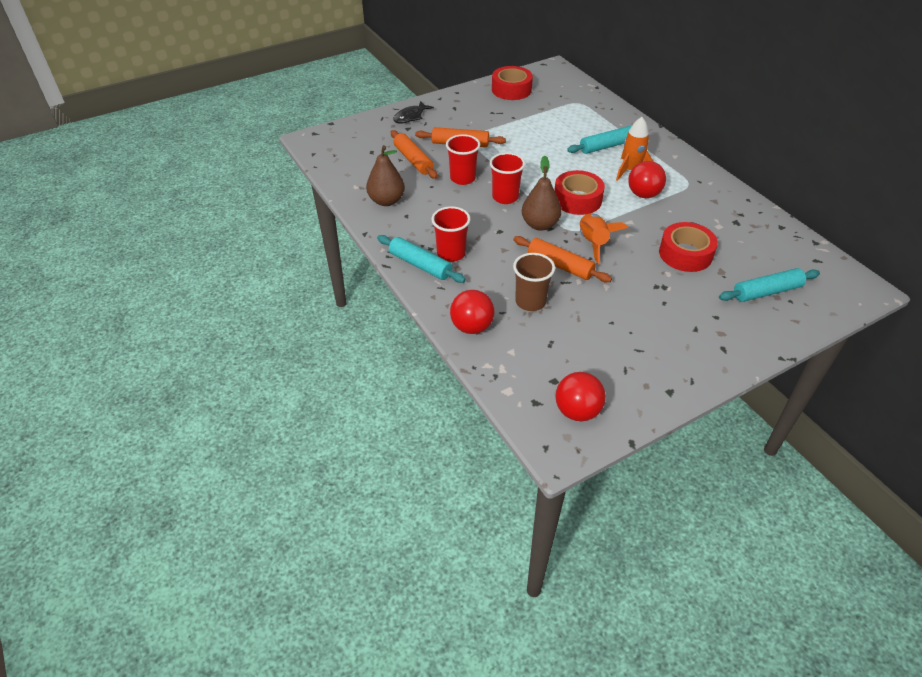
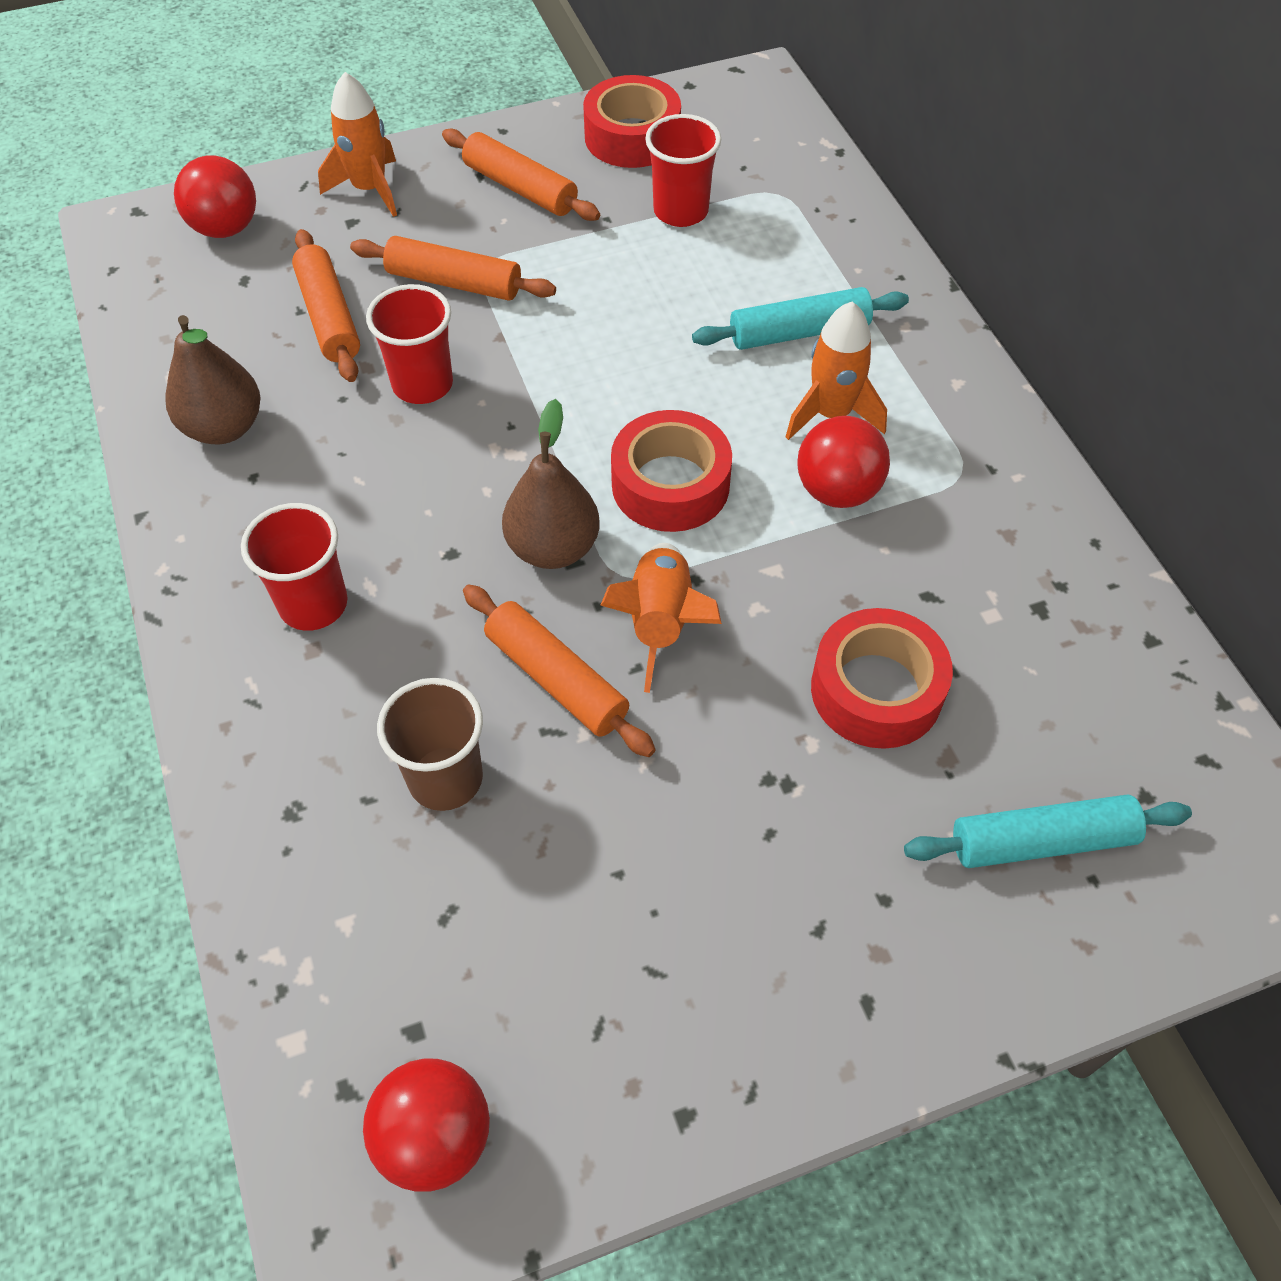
camera: 10 degrees right, 10 degrees up
(410, 117) = (370, 189): black fish -> orange rocket
(420, 265) = (230, 628): turquoise rolling pin -> none
(472, 327) = (280, 833): red ball -> red ball (225, 228)
(473, 110) = (520, 188): none -> orange rolling pin
(505, 197) = (501, 454): red cup -> red cup (681, 211)

